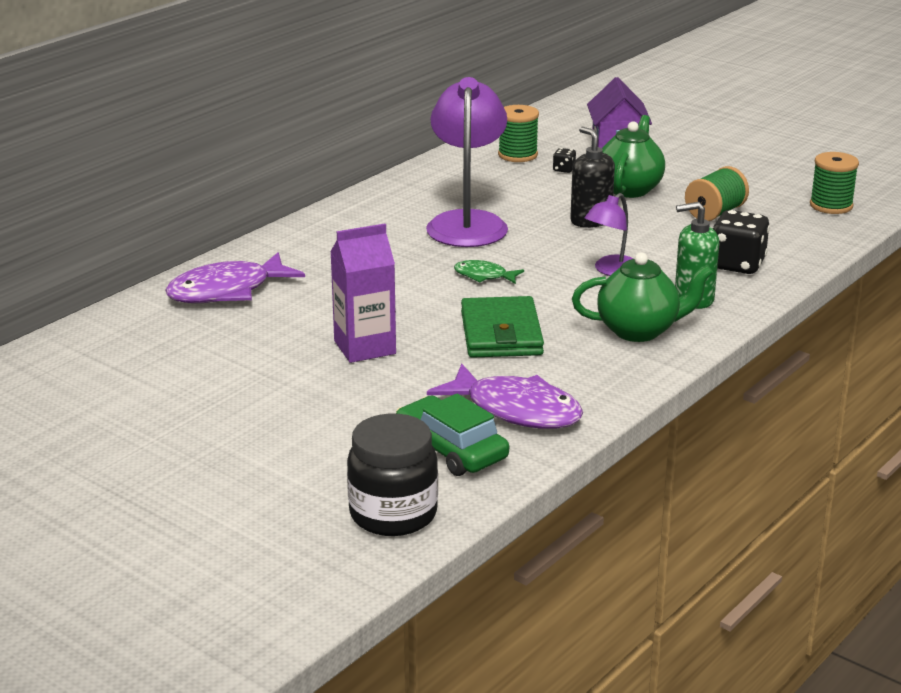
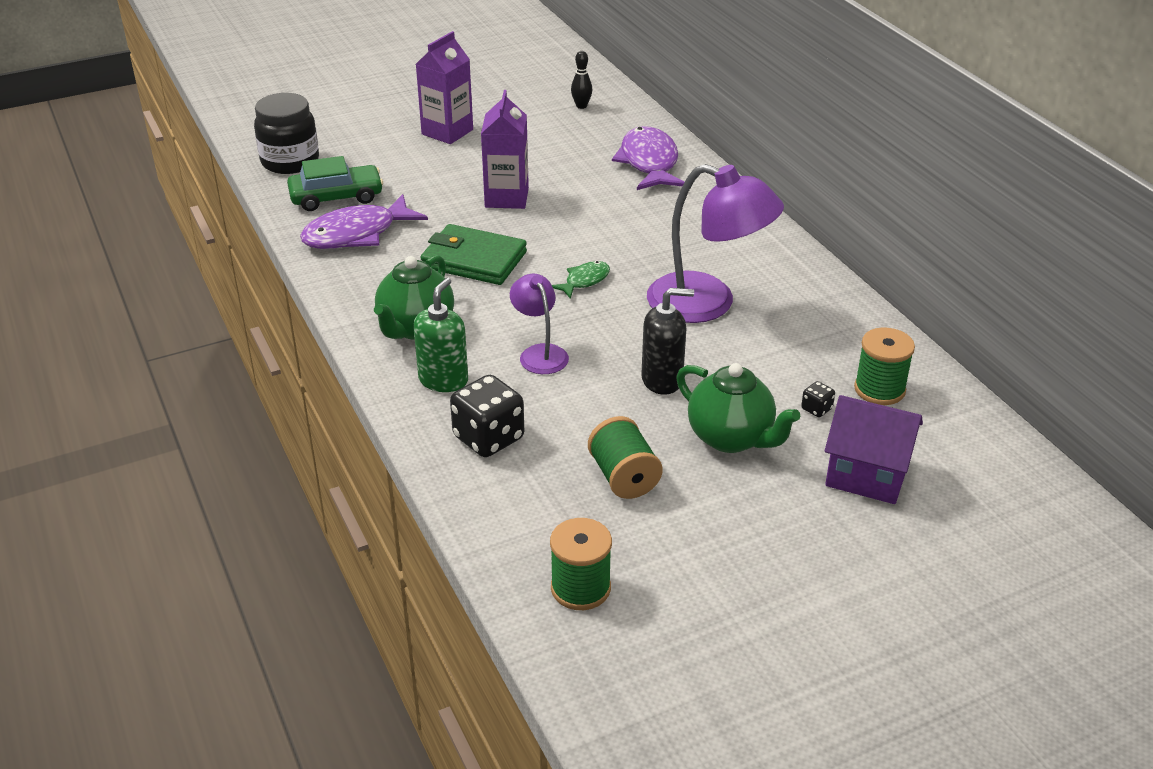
camera: 115 degrees right, 10 degrees up
(104, 356) = (581, 106): none -> black bowling pin
(231, 425) = (447, 132): none -> purple carton

